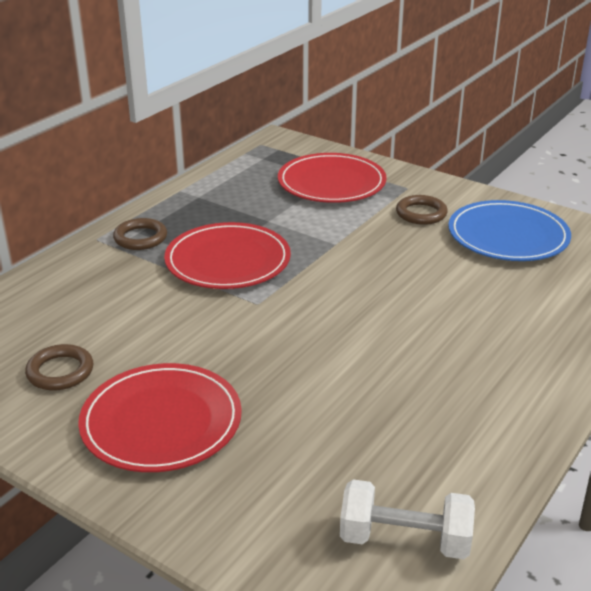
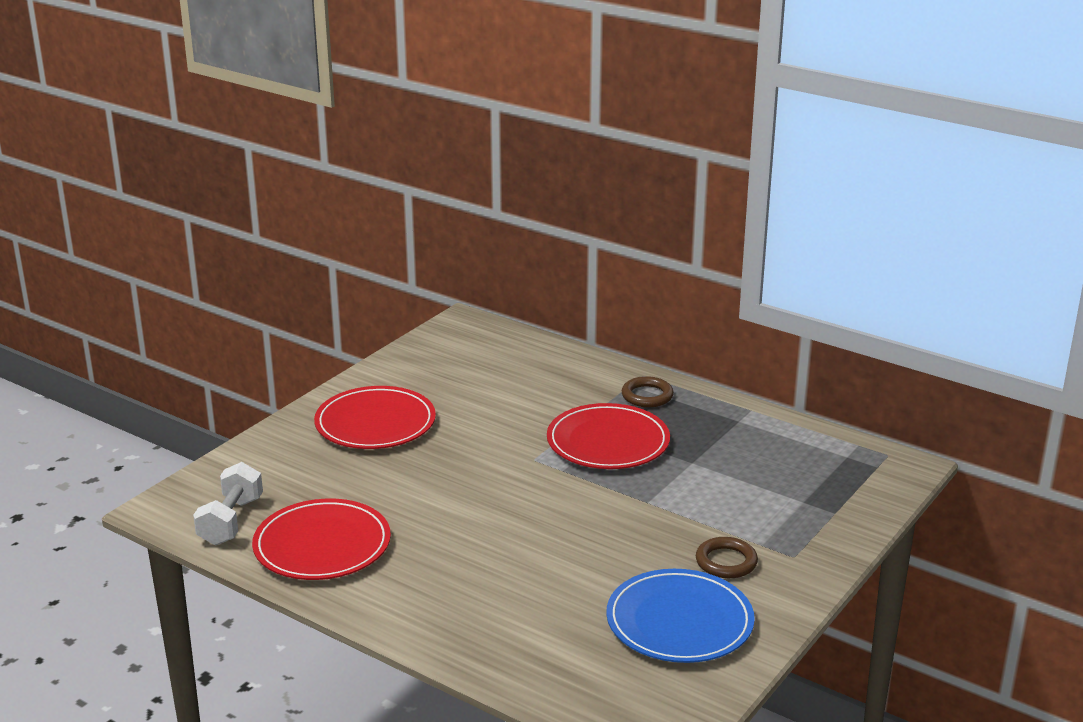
camera: 90 degrees right, 5 degrees down
(60, 371) = (441, 379): brown ring -> none
(331, 183) = (793, 502): red plate -> red plate (322, 545)

